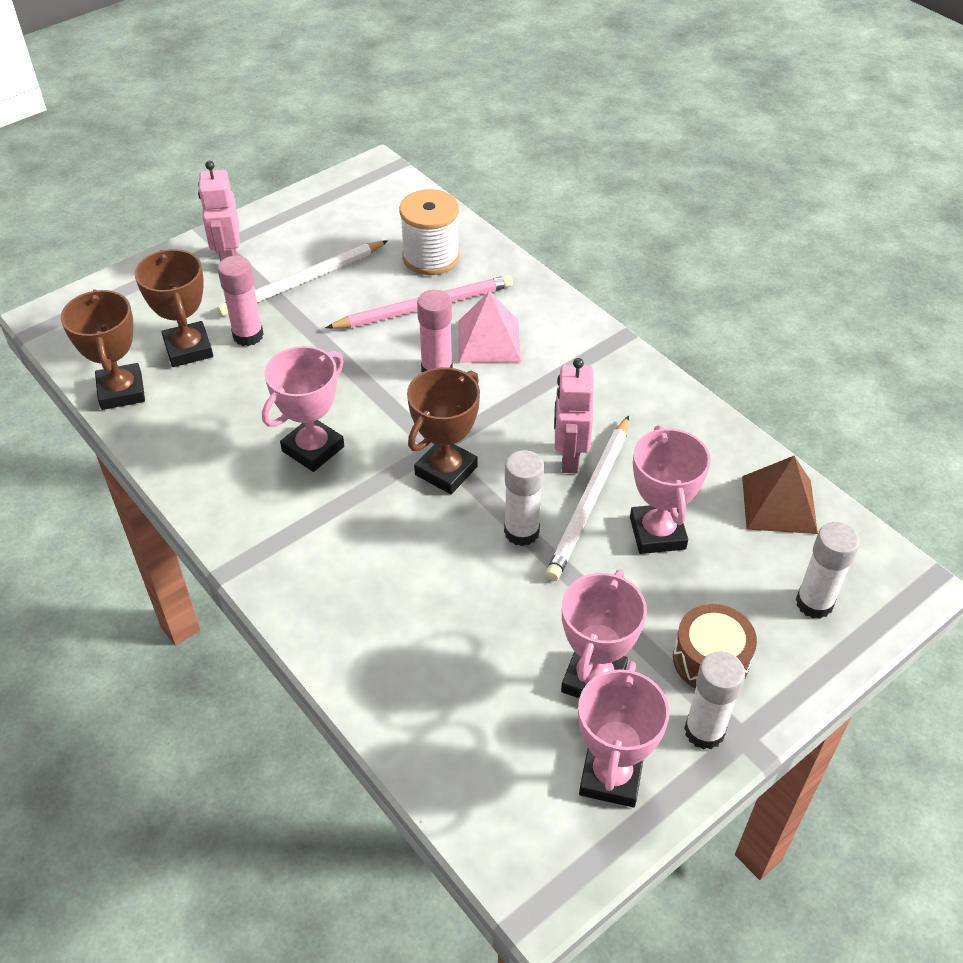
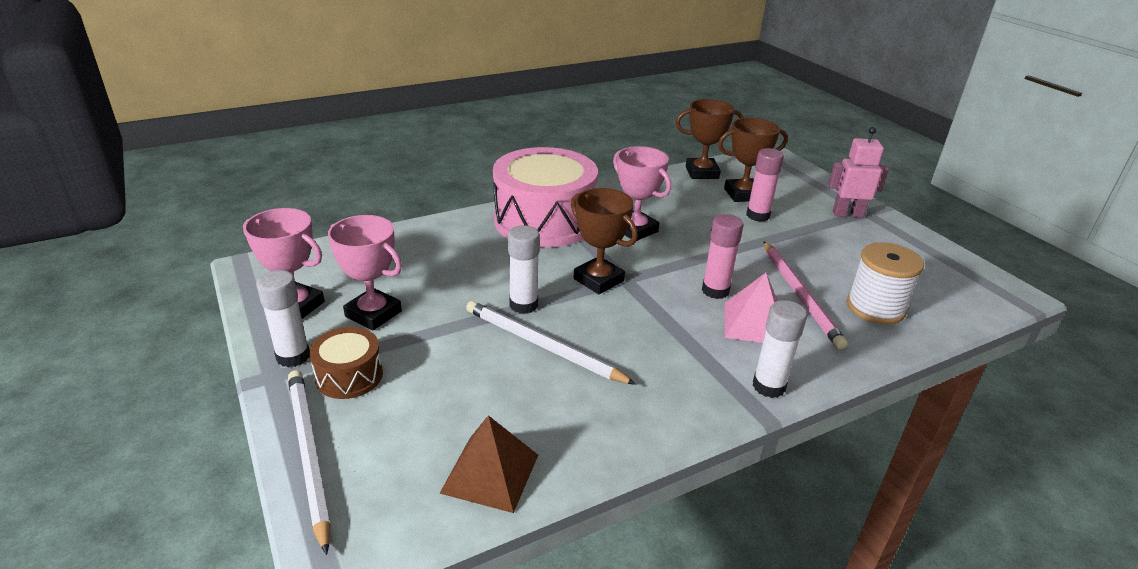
camera: 100 degrees right, 15 degrees down
(302, 282) = (825, 241): white pencil -> white pencil (308, 454)
(309, 549) = (544, 221): none -> pink drum
(569, 457) = (596, 343): pink robot -> none
(657, 533) = (491, 376): pink trophy -> none
(814, 603) = (361, 461): white glue stick -> white glue stick (768, 386)

